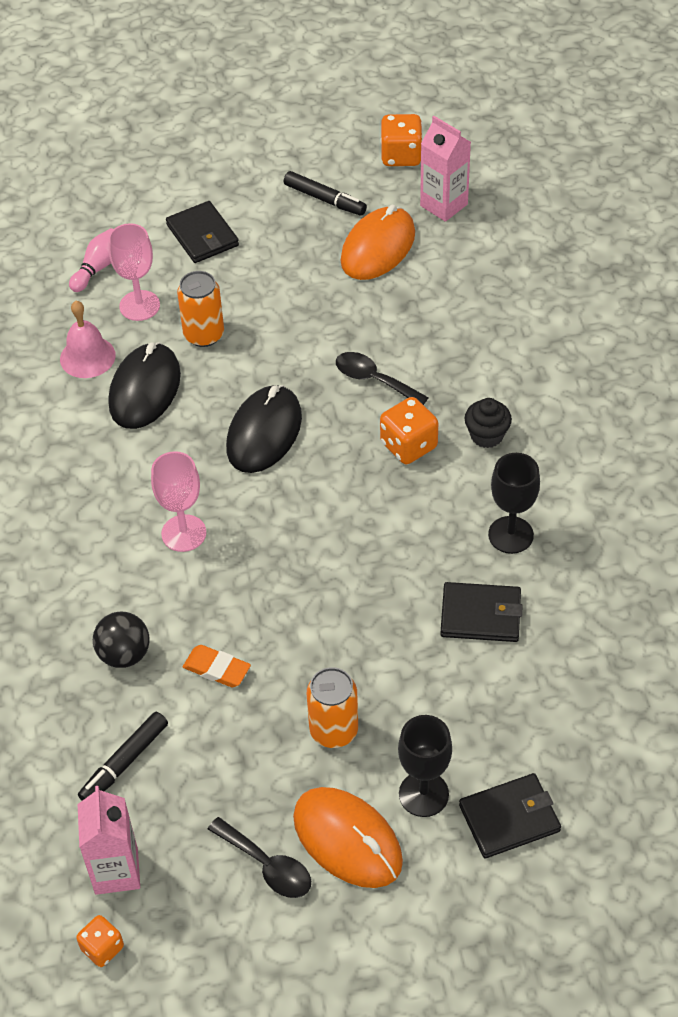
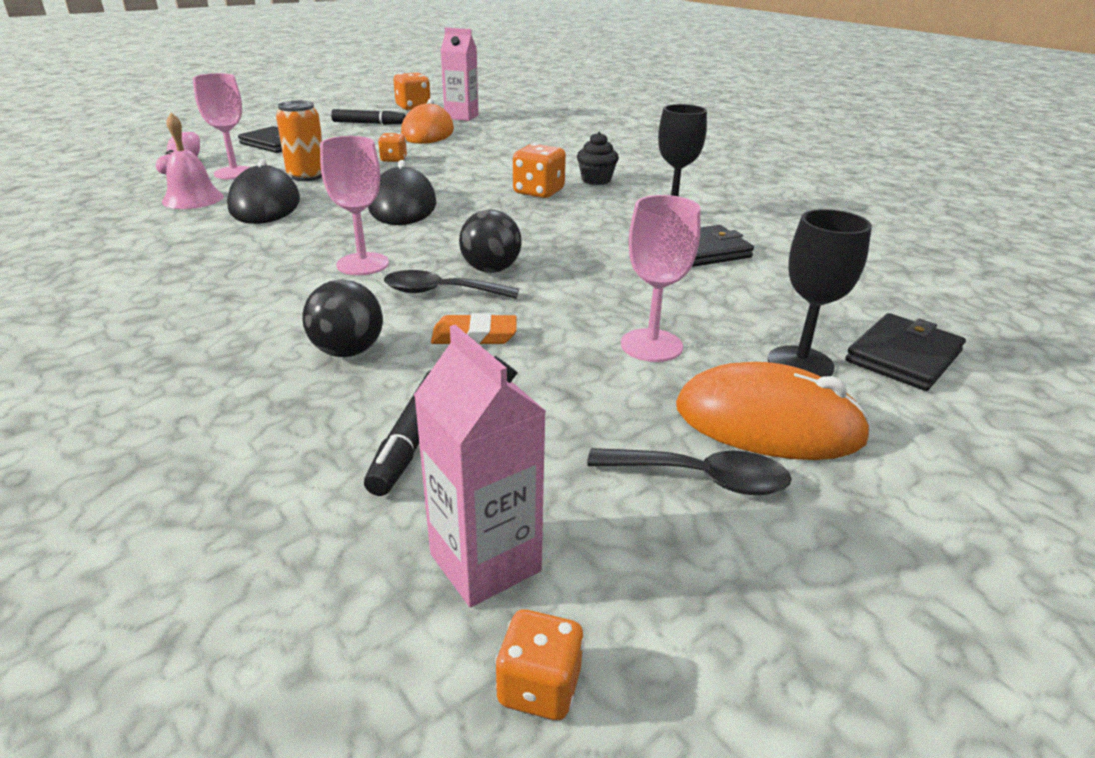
camera: 30 degrees left, 20 degrees down
(279, 579) = (491, 270): none -> black ball
(305, 317) = (393, 160): none -> orange dice
(334, 730) = (651, 345): orange can -> pink goblet
(373, 380) = (478, 173): black spoon -> black spoon (440, 292)

